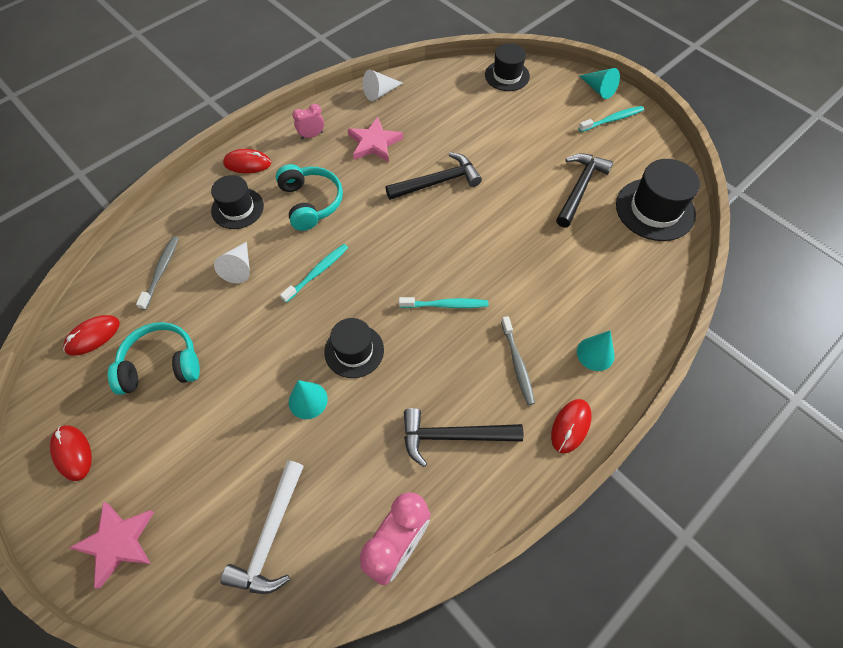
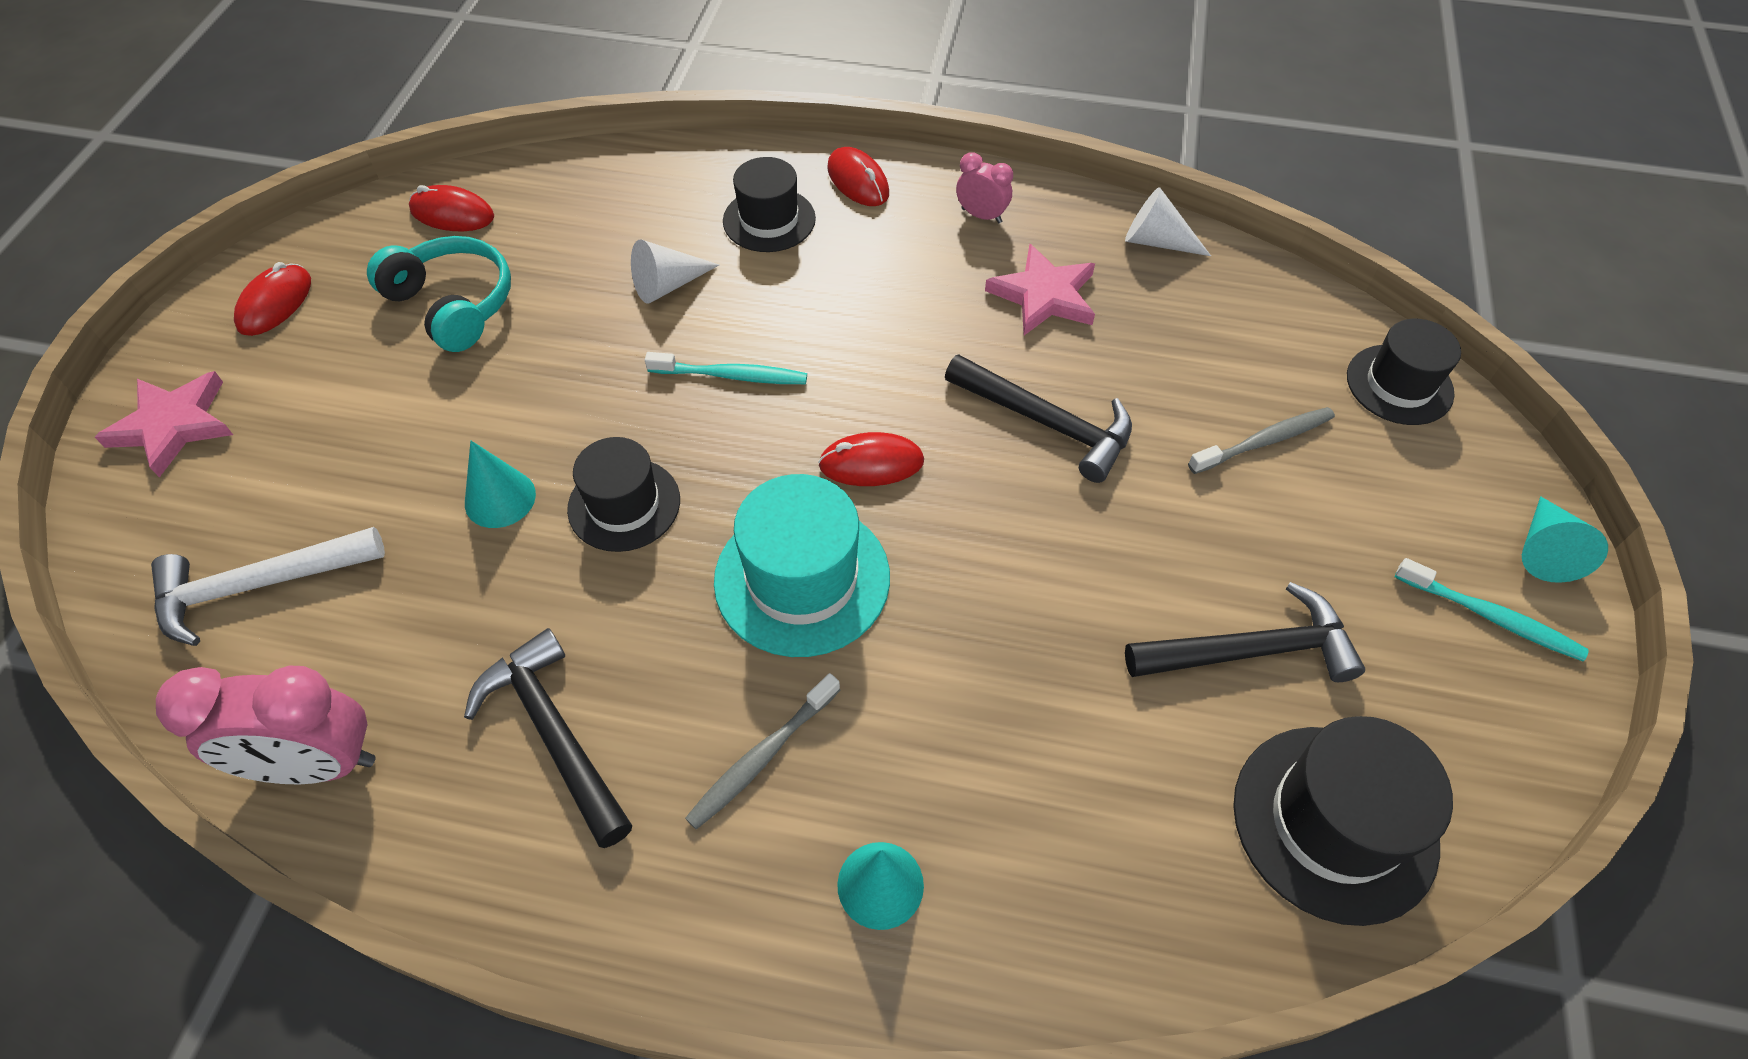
camera: 55 degrees right, 5 degrees down
(161, 271) = (599, 212): grey toothbrush -> grey toothbrush (1264, 441)
(310, 203) = (852, 291): turquoise headphones -> none
(445, 305) = (802, 578): turquoise toothbrush -> turquoise hat
(570, 426) = (690, 921): red mouse -> red mouse (871, 463)

